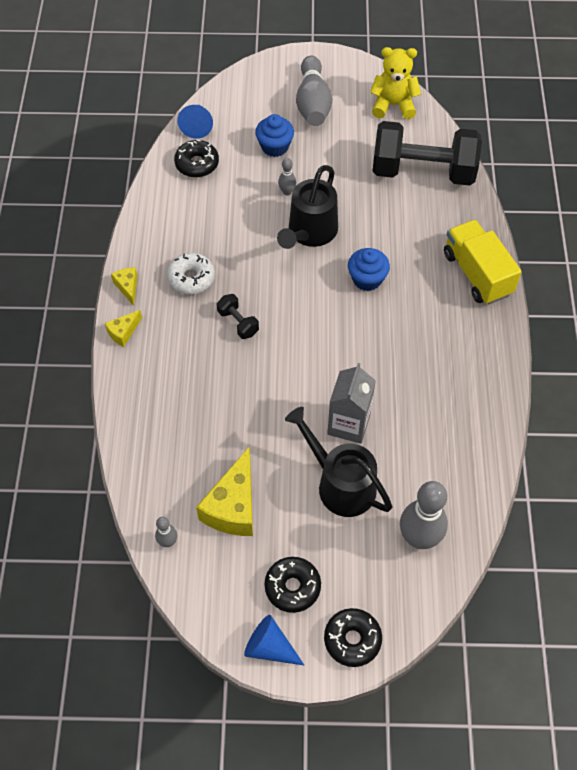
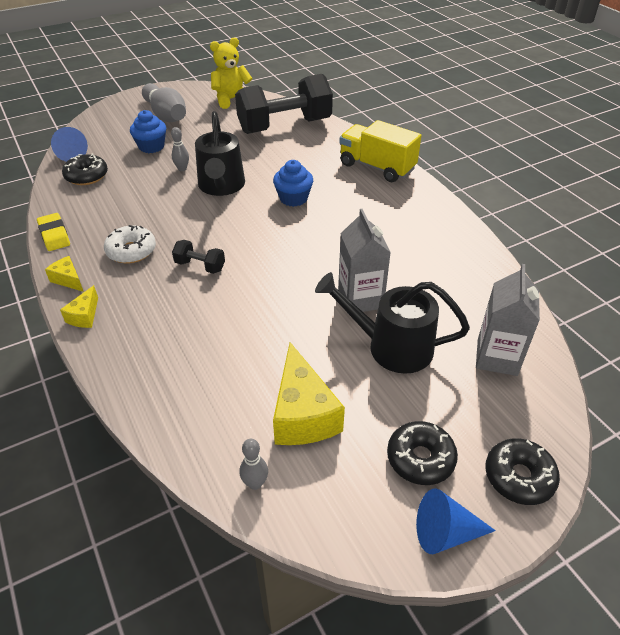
camera: 30 degrees left, 15 degrees down
(138, 229) = (54, 235): none -> yellow eraser
(419, 538) = (497, 357): grey bowling pin -> grey carton

